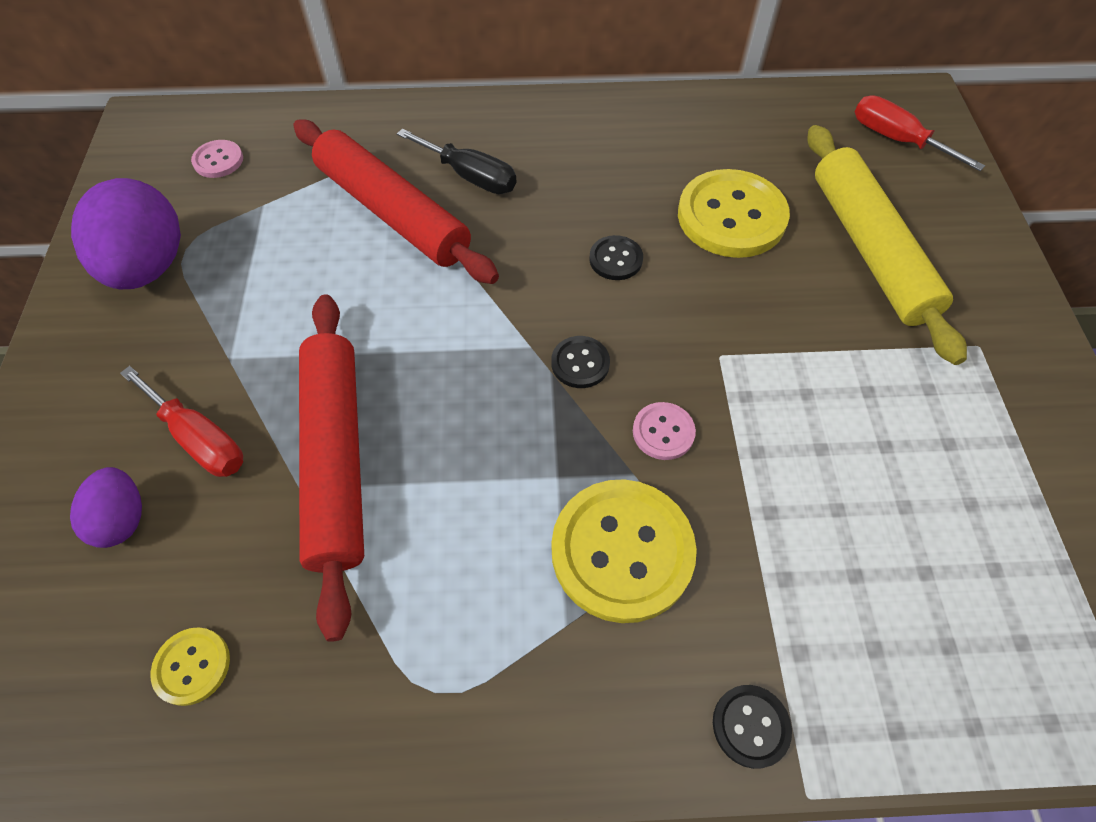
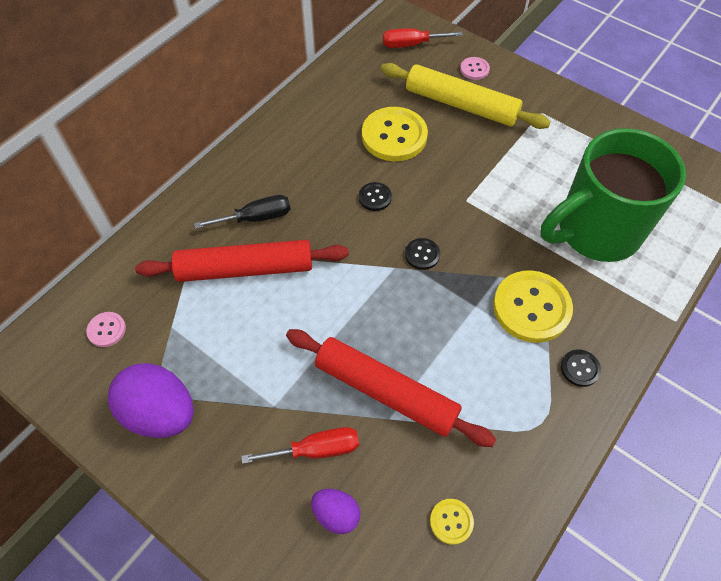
camera: 50 degrees left, 0 degrees up
(663, 432) = (487, 250): pink button -> pink button (474, 69)
(750, 726) = (637, 318): black button -> black button (580, 368)
(848, 554) = (595, 231): none -> green mug

